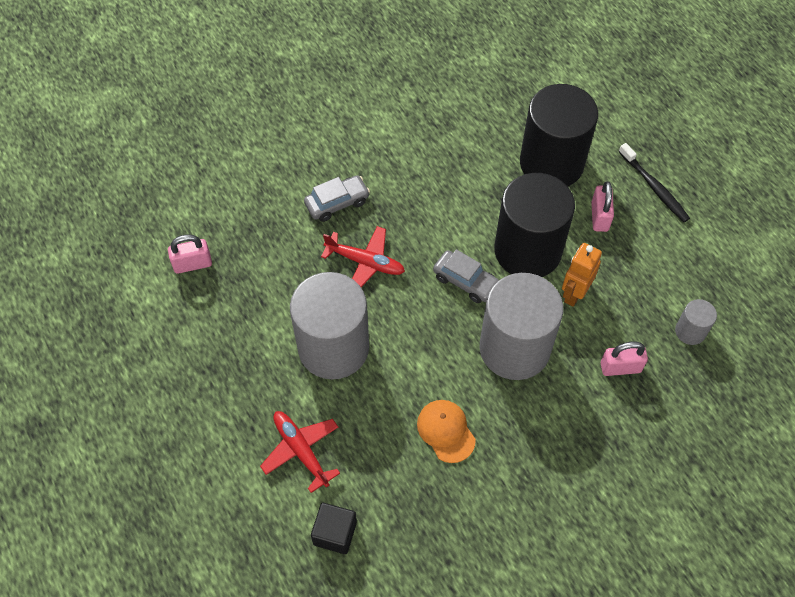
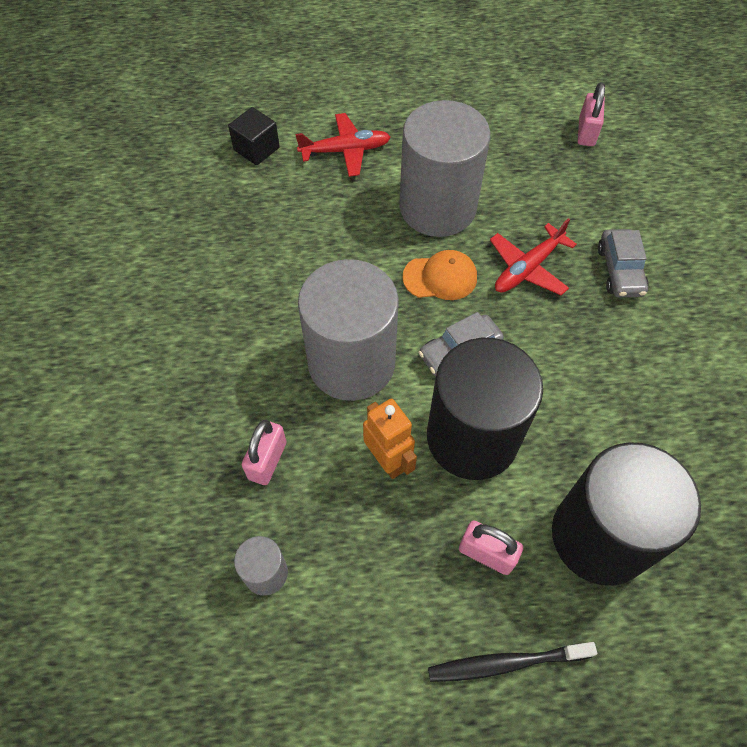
camera: 115 degrees right, 0 degrees up
(446, 431) = (296, 262): orange cap -> orange cap (440, 277)

